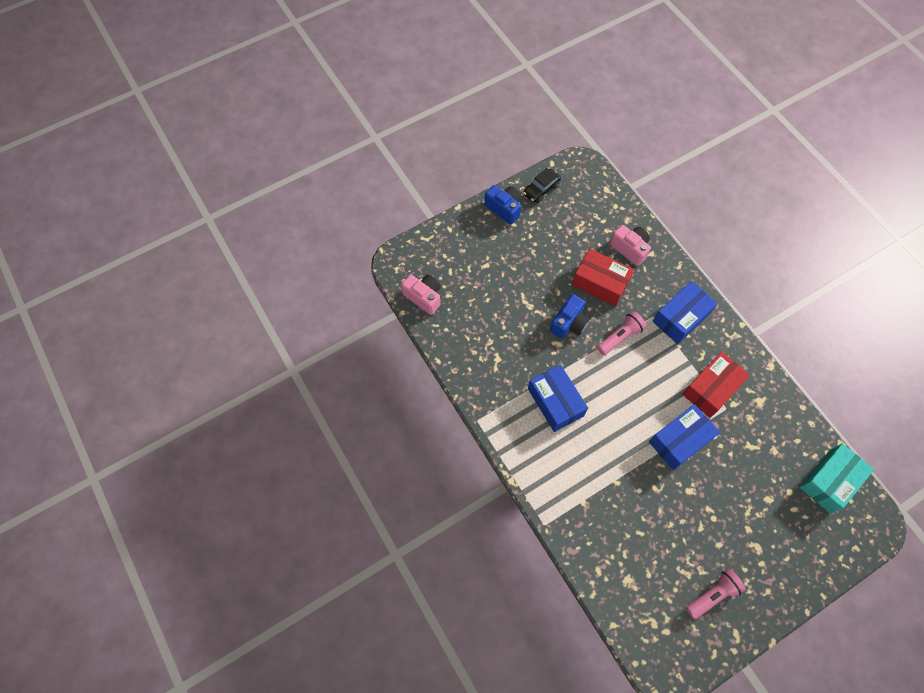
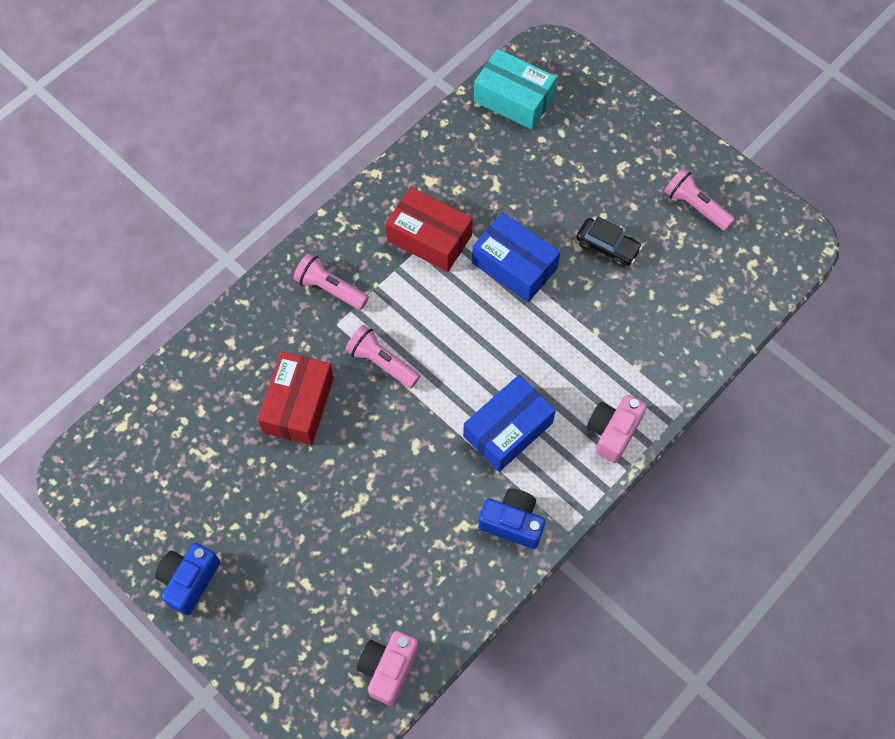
camera: 105 degrees left, 0 degrees up
(541, 189) = (139, 528): black car -> black car (607, 247)
(569, 323) = (378, 436): blue camera -> blue camera (512, 523)
(630, 249) = (228, 373): pink camera -> pink camera (613, 432)
(681, 317) = (330, 288): blue box -> pink flashlight

